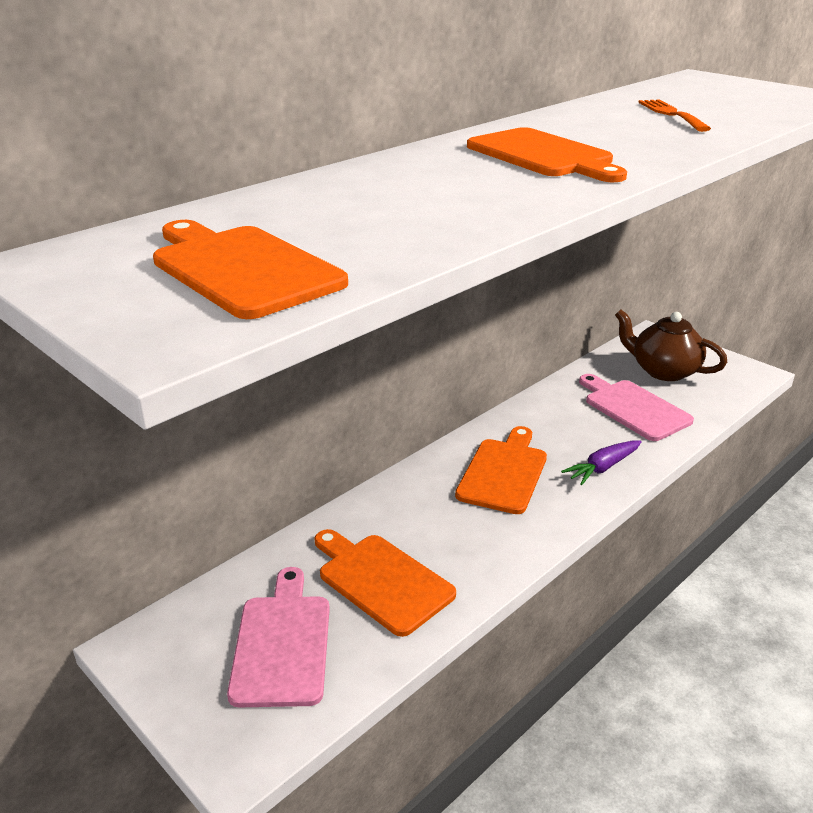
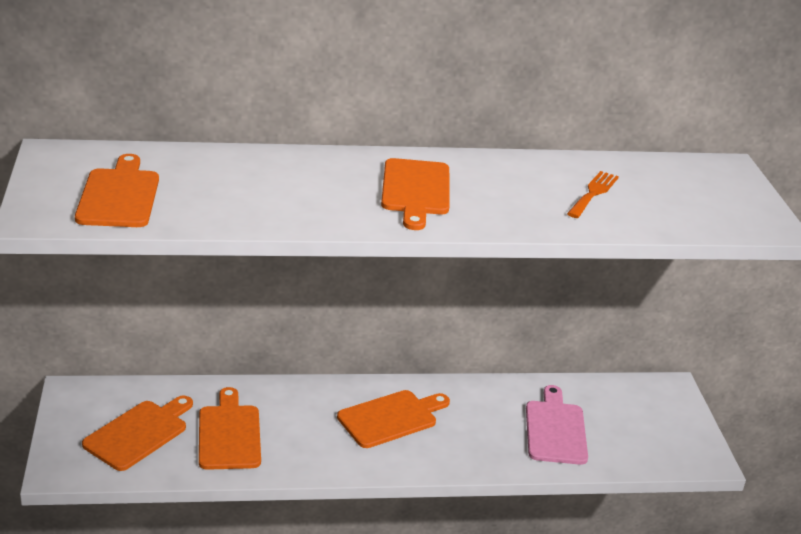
camera: 35 degrees right, 0 degrees up
(282, 643) = (139, 433): pink cutting board -> orange cutting board
(602, 468) = (463, 453): purple carrot -> none
(663, 371) = (629, 417): brown teapot -> none

